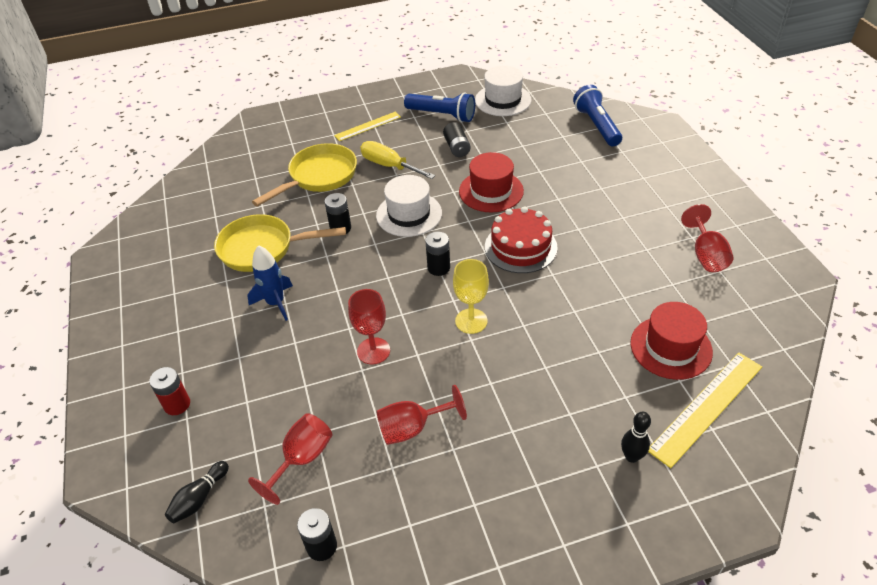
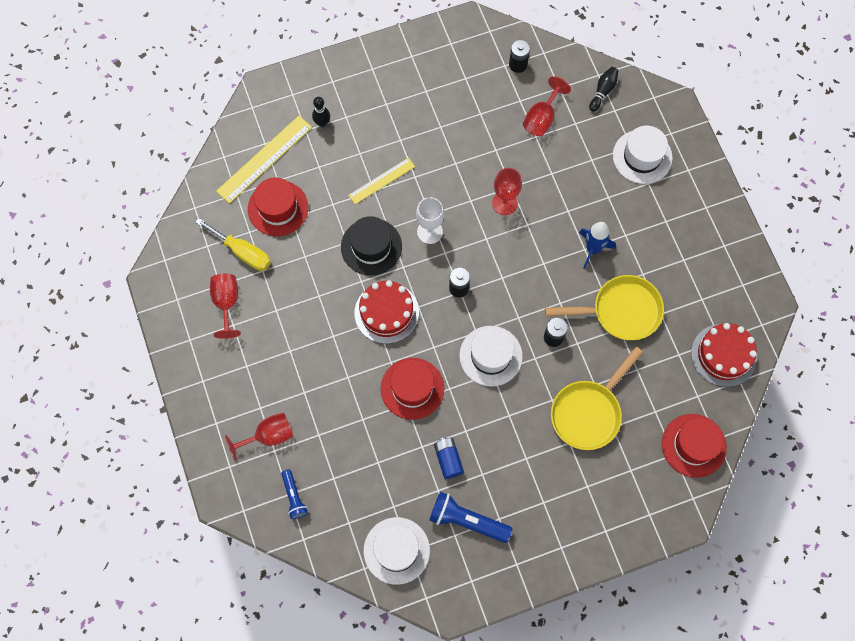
camera: 175 degrees right, 25 degrees up
(170, 216) = (723, 355): none -> red cake
(177, 404) = (642, 157): red battery -> white hat
(229, 158) = (693, 445): none -> red hat
(368, 126) = (550, 500): yellow ruler -> yellow ruler (381, 181)
(389, 166) = (518, 429): yellow screwdriver -> yellow screwdriver (243, 252)
(412, 428) = (469, 141): red goblet -> red goblet (268, 436)
(457, 147) = (448, 459): black battery -> blue battery
(471, 321) = (429, 232): yellow goblet -> white goblet
(543, 306) = (371, 246): none -> black hat
(597, 125) = (294, 497): blue flashlight -> blue flashlight, size x0.60

